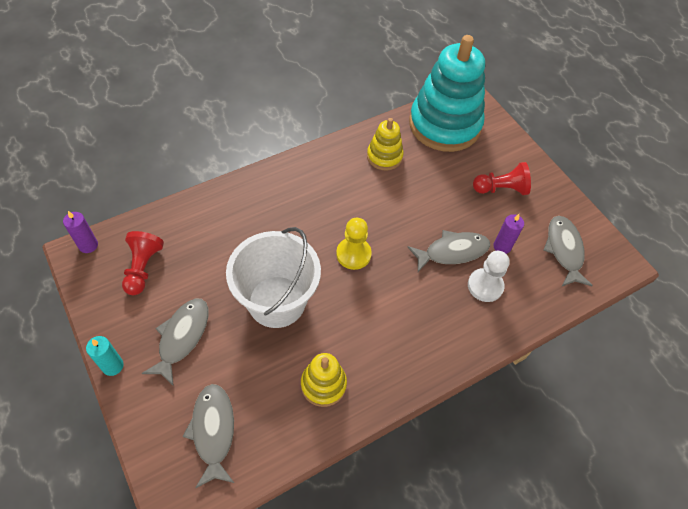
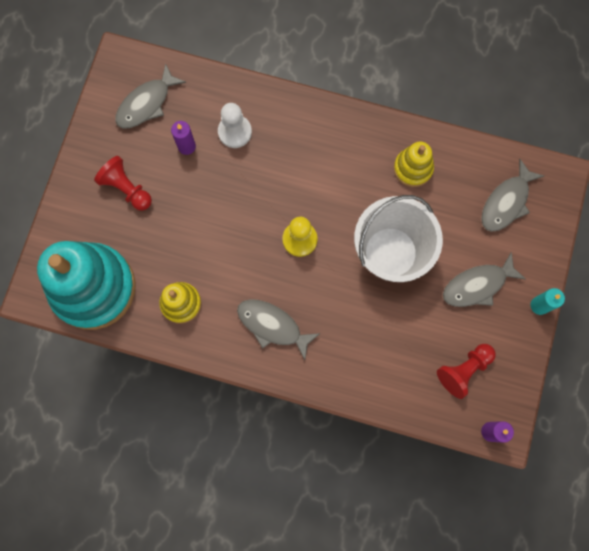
camera: 130 degrees left, 20 degrees up
(452, 252) = (226, 175): grey fish -> grey fish (272, 326)

